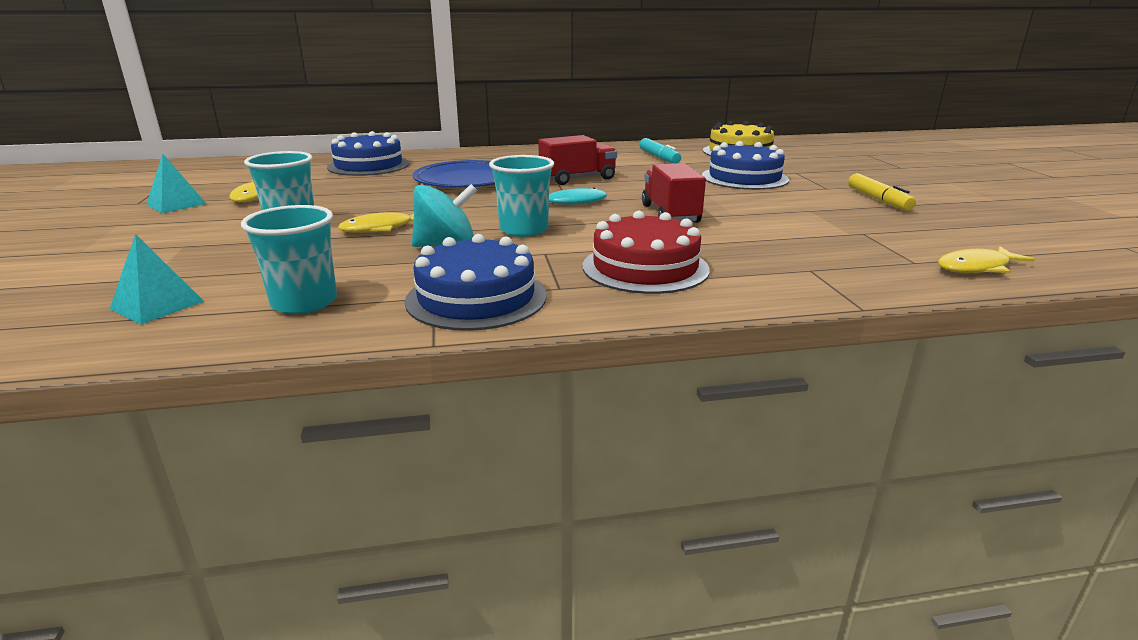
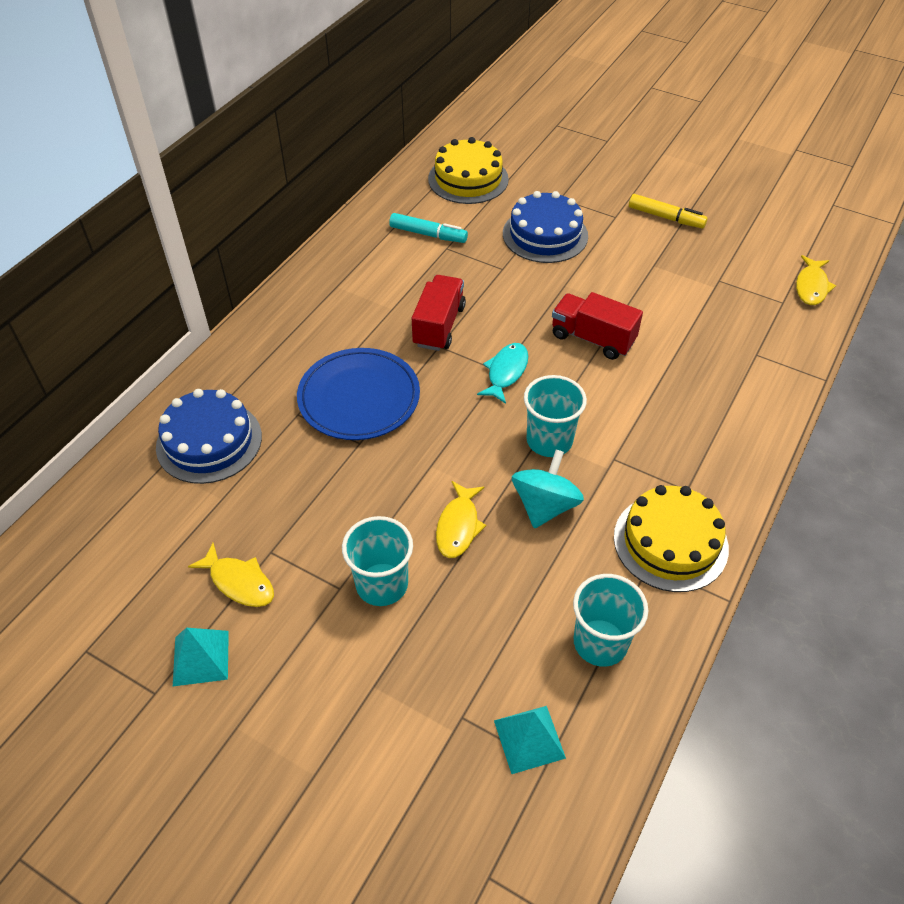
camera: 50 degrees left, 25 degrees up
(476, 298) = (670, 542): blue cake -> yellow cake
(645, 267) = (688, 425): red cake -> none

